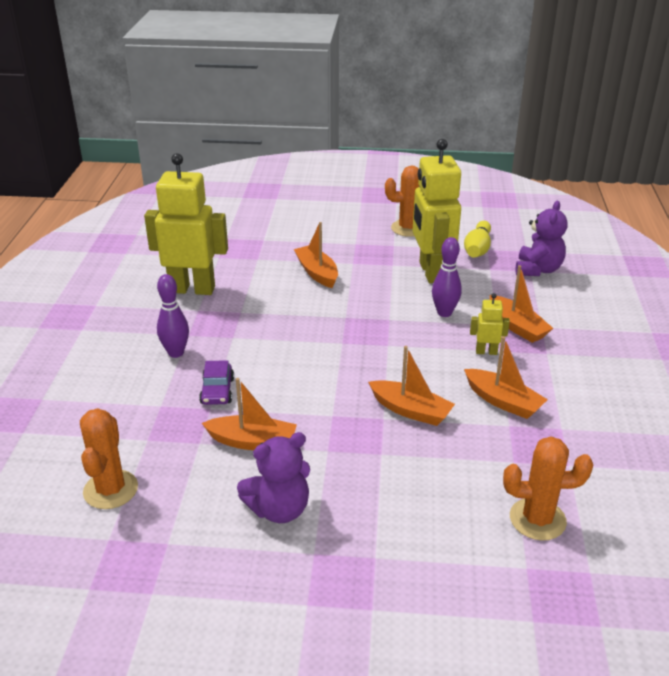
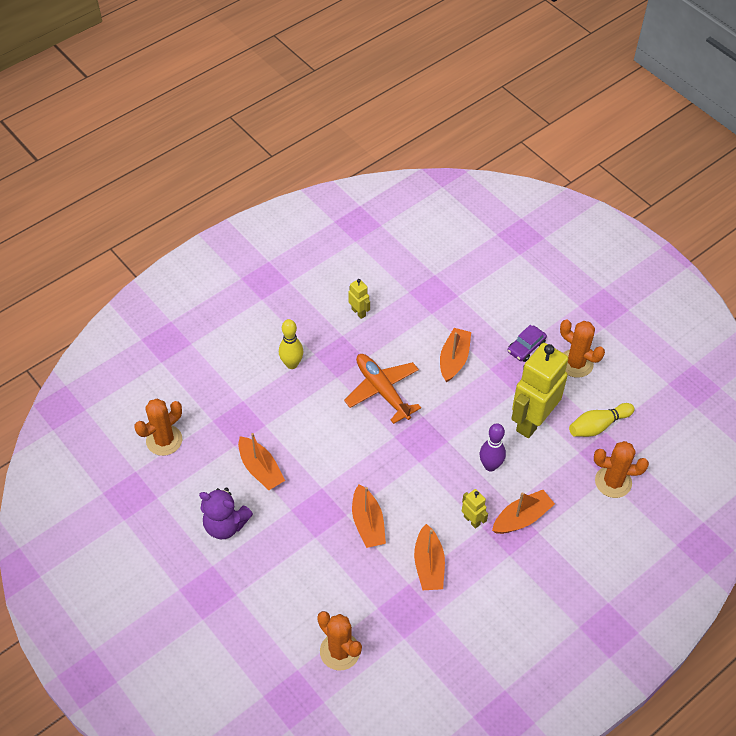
camera: 45 degrees right, 20 degrees up
(176, 353) = (292, 364): purple bowling pin -> yellow bowling pin
(192, 289) = (359, 312): yellow robot -> yellow robot, size x0.43
(217, 391) = (282, 415): purple car -> purple car (526, 347)
(287, 322) = (382, 391): none -> orange plane
(517, 326) = (521, 518): orange boat -> orange boat turned 135 degrees counterclockwise
(538, 270) = (613, 482): purple teddy bear -> orange cactus

